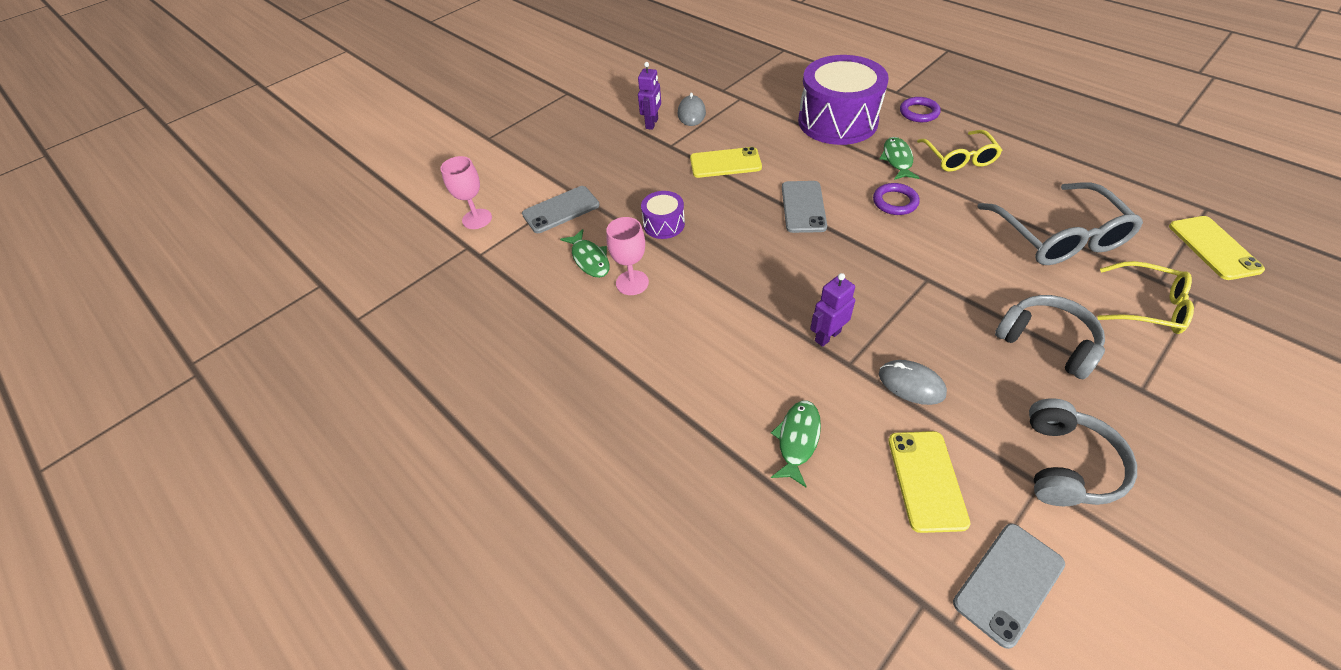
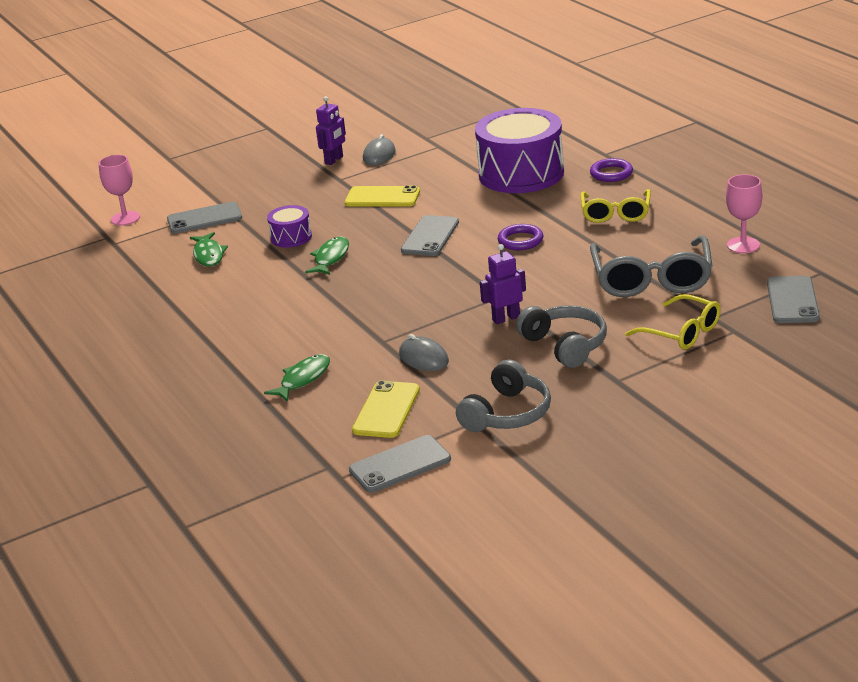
camera: 15 degrees right, 20 degrees down
(632, 283) = (235, 274): pink goblet -> pink goblet (743, 245)
(827, 336) = (378, 323): purple robot -> purple robot (506, 318)
(897, 160) = (553, 209): green fish -> green fish (330, 258)
(1213, 248) = (792, 300): yellow phone -> grey phone

